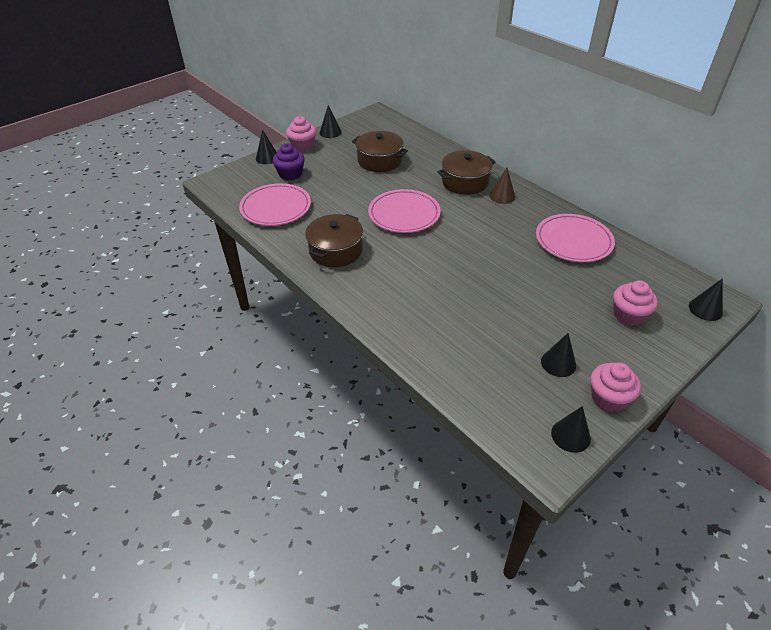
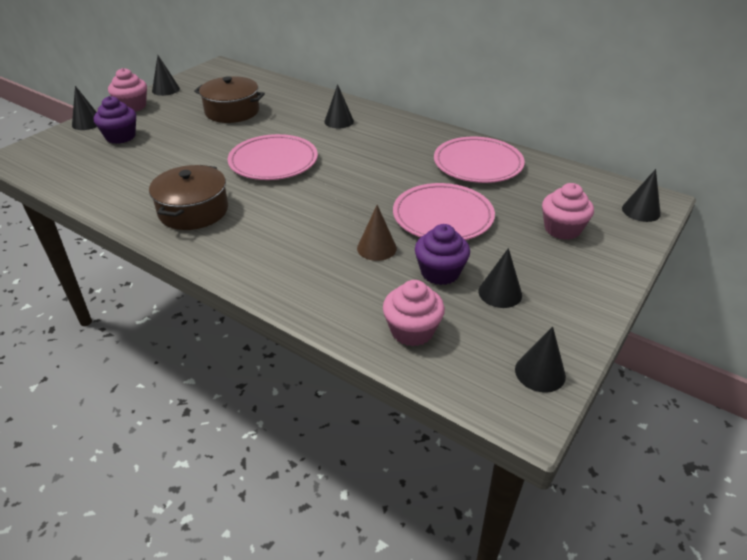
camera: 15 degrees left, 5 degrees down
(276, 208) = (106, 174): pink plate -> pink plate (443, 217)
(465, 182) = (339, 121): brown pot -> black cone
(502, 196) = (385, 130): brown cone -> brown cone (376, 248)
(514, 337) = (440, 272): none -> purple cupcake
(608, 398) = (570, 321): pink cupcake -> pink cupcake (412, 331)

